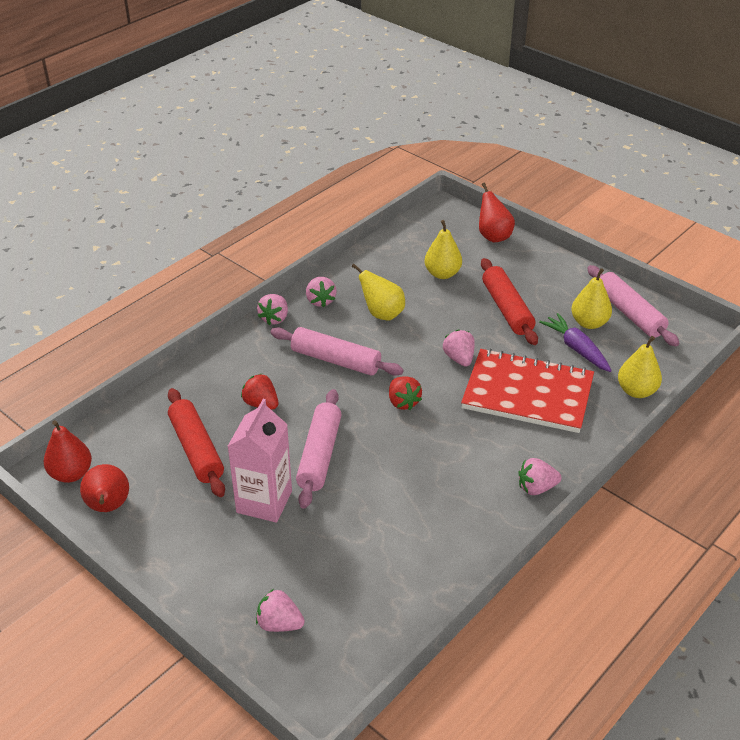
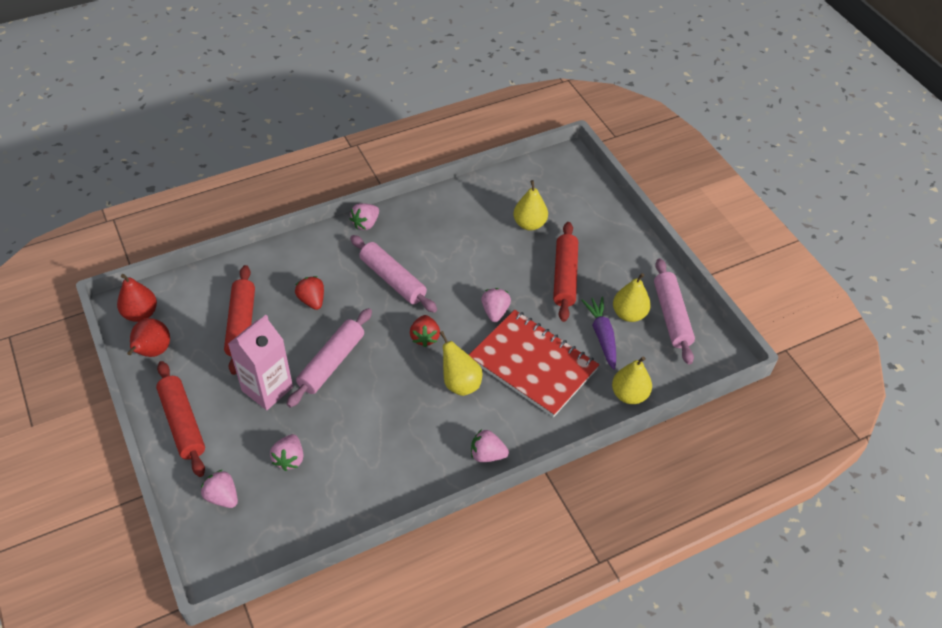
camera: 20 degrees right, 10 degrees up
(187, 566) = (182, 423): none -> red rolling pin
(320, 301) = (412, 218): pink strawberry -> pink strawberry (289, 459)
(382, 314) = (455, 247): yellow pear -> yellow pear (460, 383)
(493, 236) = (596, 200): red pear -> none

